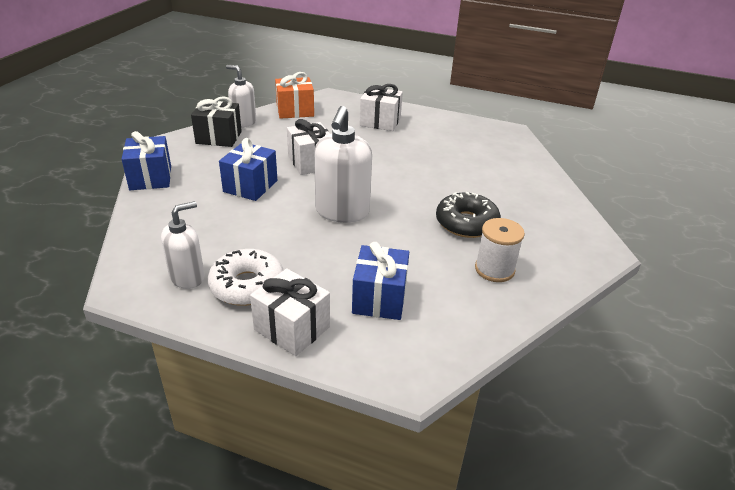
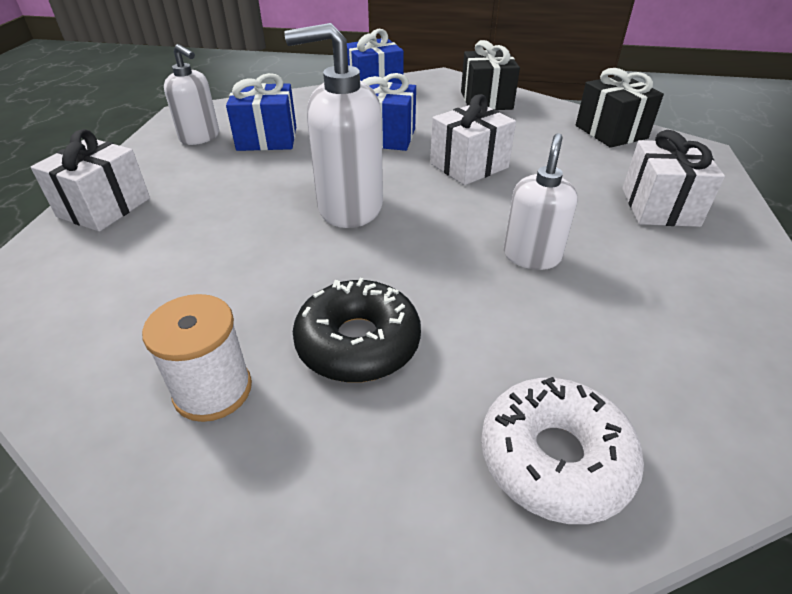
camera: 80 degrees right, 5 degrees up
(243, 122) = (538, 106): white soap dispenser -> white soap dispenser (531, 256)
(247, 285) = (184, 169): white donut -> white donut (555, 458)
(295, 111) = (611, 132): orange gift -> black gift
(379, 298) = (147, 263): blue gift -> blue gift (267, 138)

